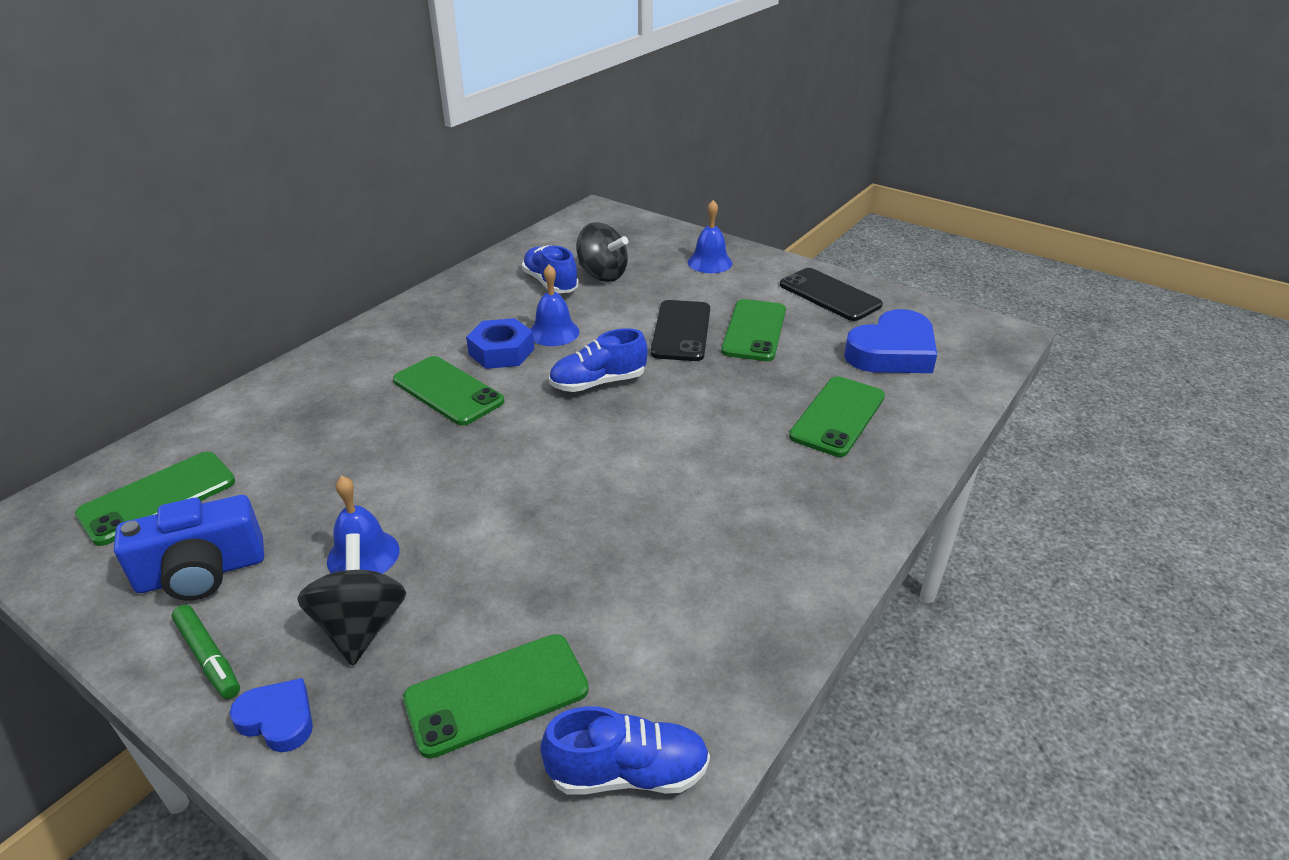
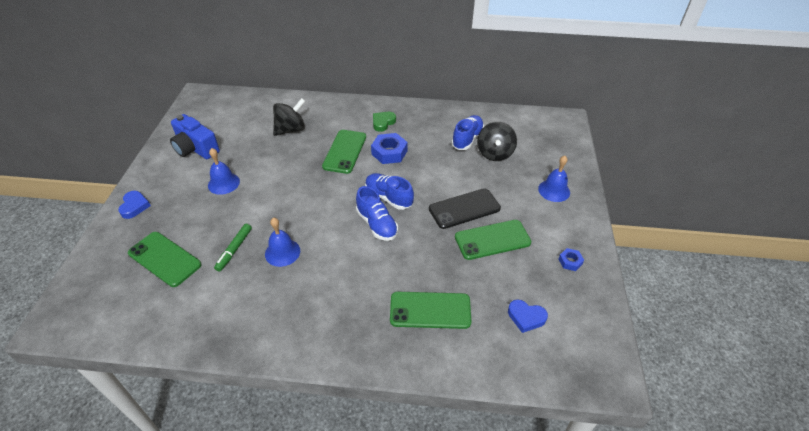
camera: 60 degrees right, 10 degrees up
(158, 498) = (229, 115): green phone -> none
(208, 657) = (156, 174): green marker -> green marker (234, 250)
(361, 626) = (185, 203): black spinning top -> black spinning top (291, 129)
(425, 335) = (383, 123): none -> green heart
(554, 332) = (421, 162): blue bell -> blue bell (282, 252)
(628, 773) = (137, 318): blue shoe -> blue shoe (377, 224)
(829, 295) = (570, 261): black phone -> blue nut
(892, 352) = (526, 317): blue heart -> blue heart, size x0.52

